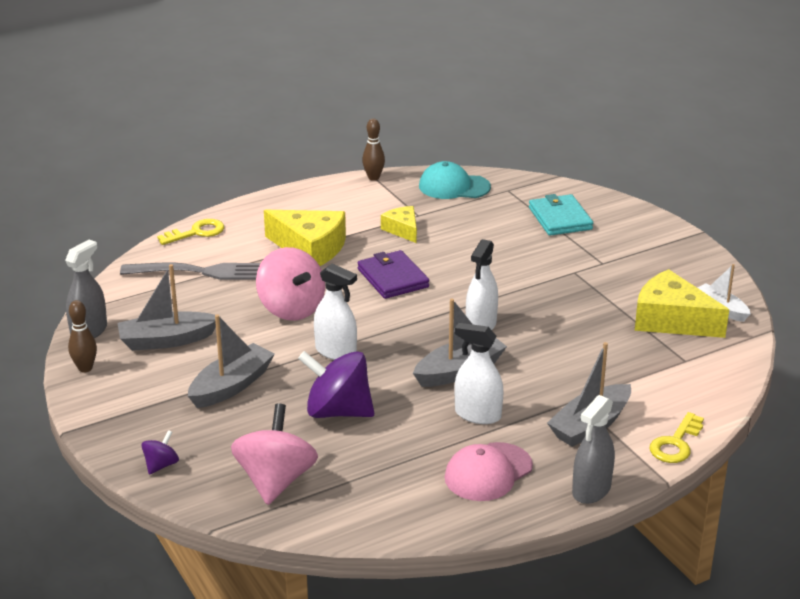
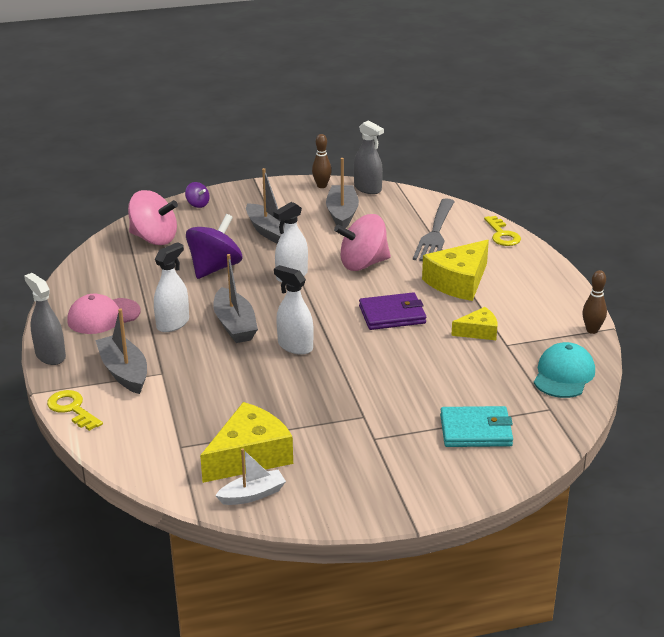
camera: 105 degrees right, 0 degrees up
(488, 472) = (103, 316): pink cap -> pink cap turned 90 degrees counterclockwise

